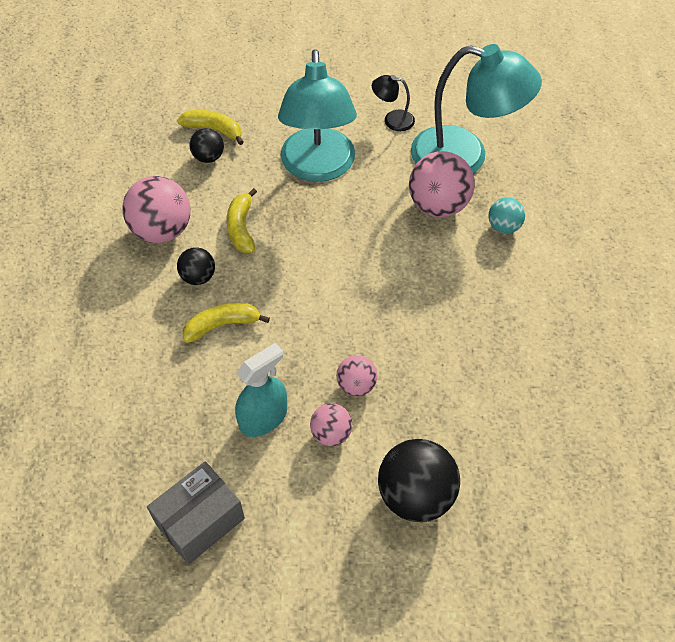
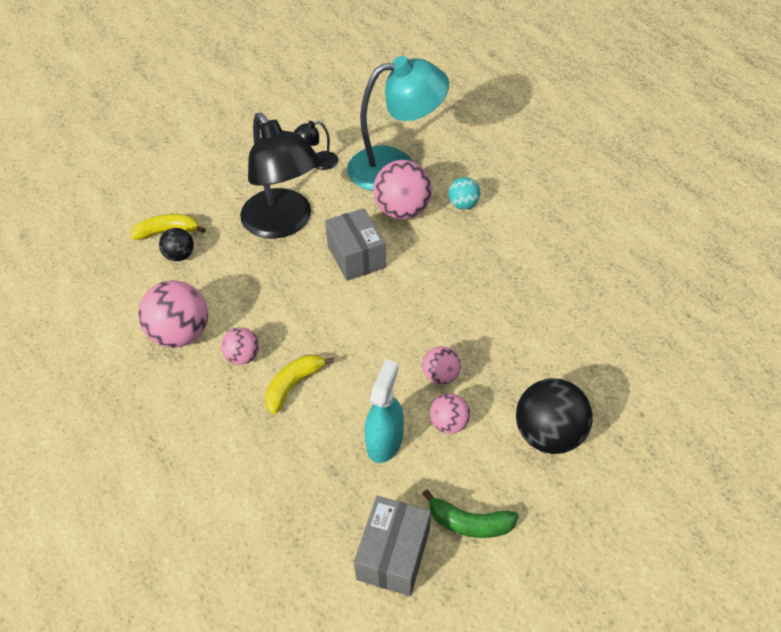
camera: 30 degrees left, 5 degrees down
(198, 277) = (243, 356): black ball -> pink ball
(241, 228) = (252, 299): yellow banana -> none
(283, 533) = (469, 523): none -> green banana
(318, 167) = (283, 223): turquoise lamp -> black lamp
(361, 231) = (356, 256): none -> grey box

